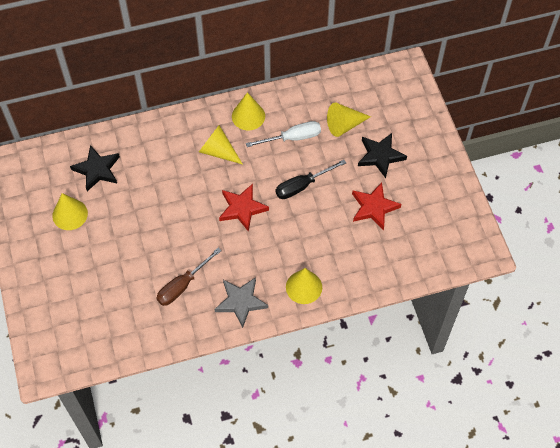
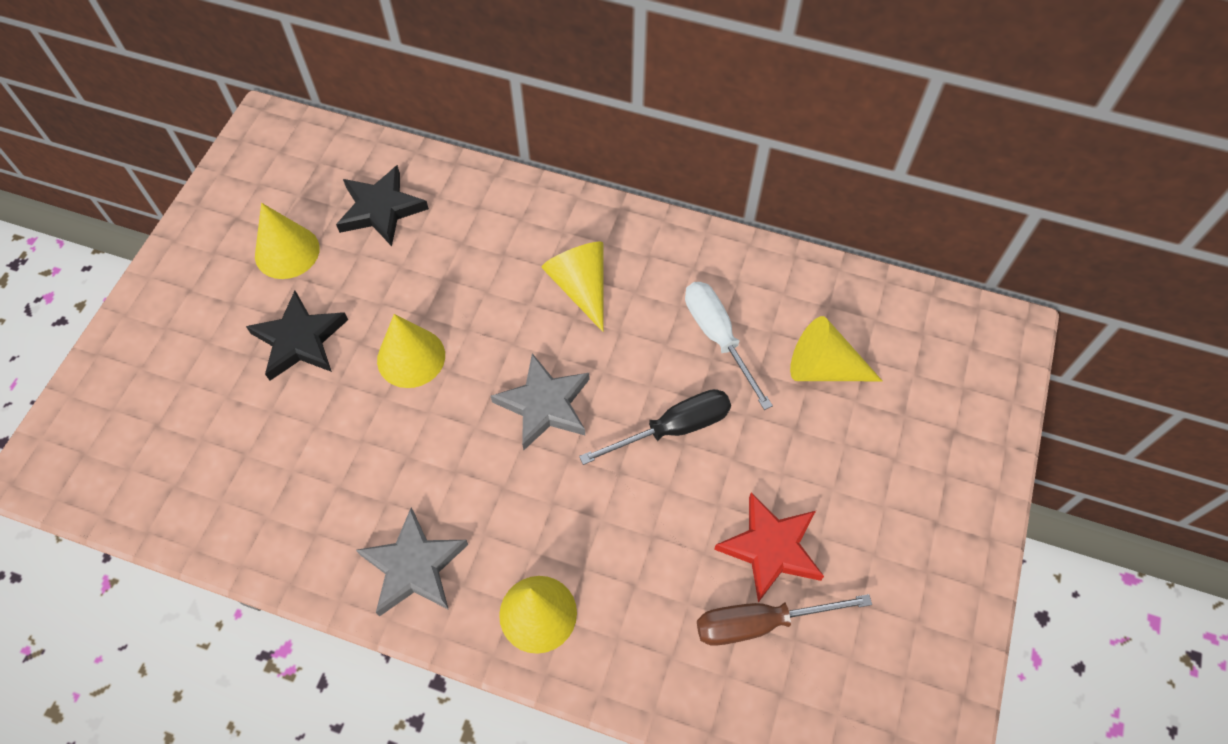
camera: 35 degrees right, 0 degrees up
(182, 285) = (349, 473): brown screwdriver -> brown screwdriver (760, 623)
(242, 208) = (544, 404): red star -> grey star
(248, 116) = (672, 260): yellow cone -> yellow cone (411, 357)
(292, 138) = (718, 337): white screwdriver -> white screwdriver turned 135 degrees counterclockwise
(302, 186) = (673, 429): black screwdriver -> black screwdriver turned 150 degrees clockwise
(380, 156) = (849, 461): black star -> black star (299, 340)

